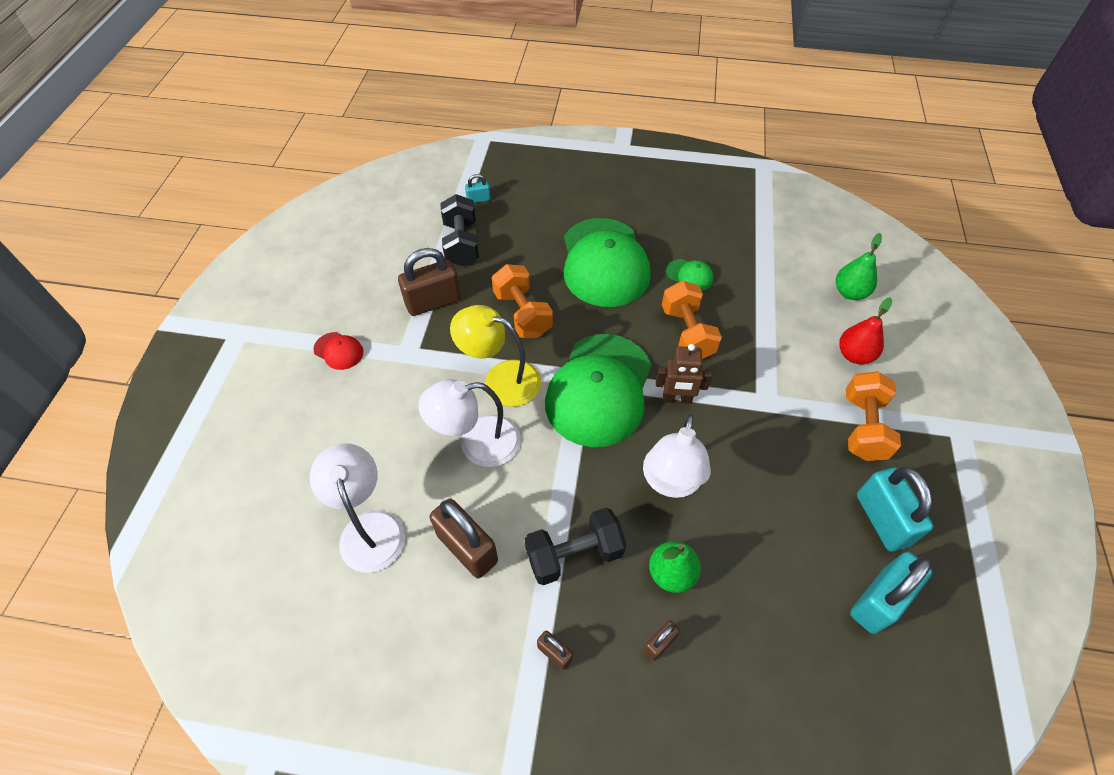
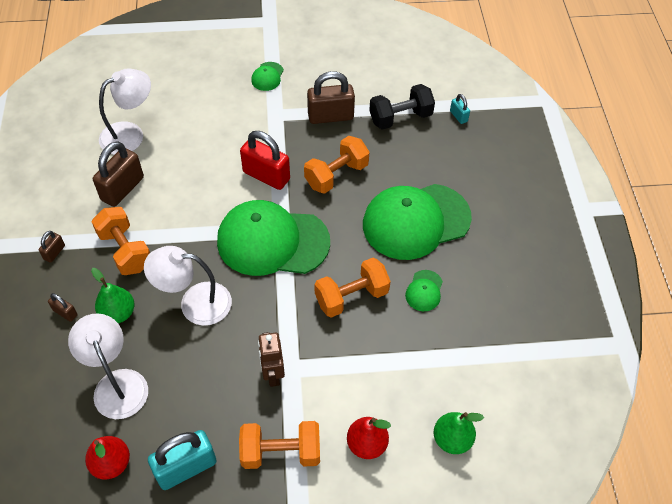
camera: 75 degrees right, 0 degrees up
(338, 351) = (267, 76): red cap -> green cap
(433, 302) = (330, 116): brown padlock -> brown padlock turned 60 degrees counterclockwise
(477, 443) = (205, 175): white lamp -> white lamp (117, 383)
(501, 379) = (266, 176): yellow lamp -> red padlock
(574, 555) = (125, 251): black dumbbell -> orange dumbbell
(677, 399) = (277, 298): brown robot -> brown robot (273, 374)
(878, 601) = (111, 463): turquoise padlock -> red pear

